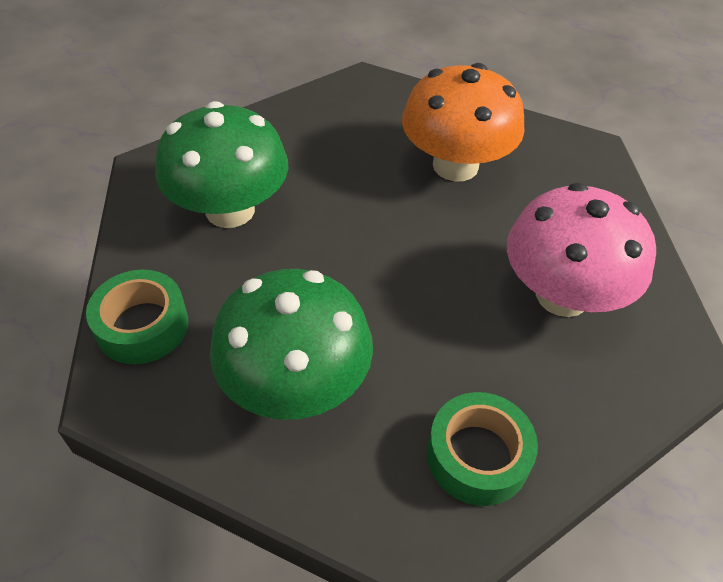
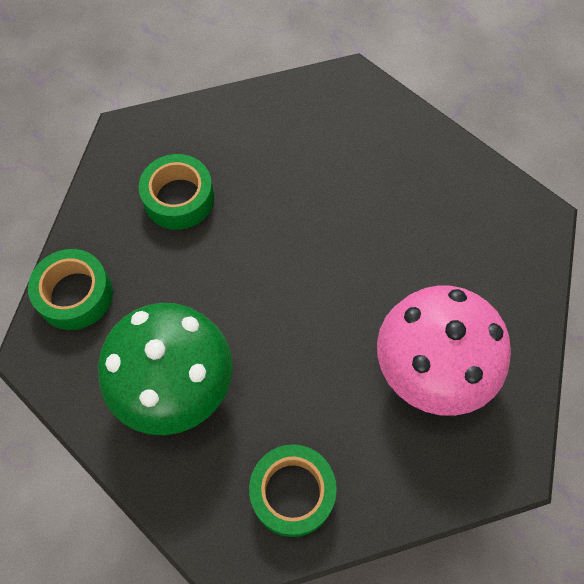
camera: 20 degrees right, 15 degrees up
(230, 210) = (179, 198): green mushroom -> green tape
(455, 165) = (396, 202): orange mushroom -> none

